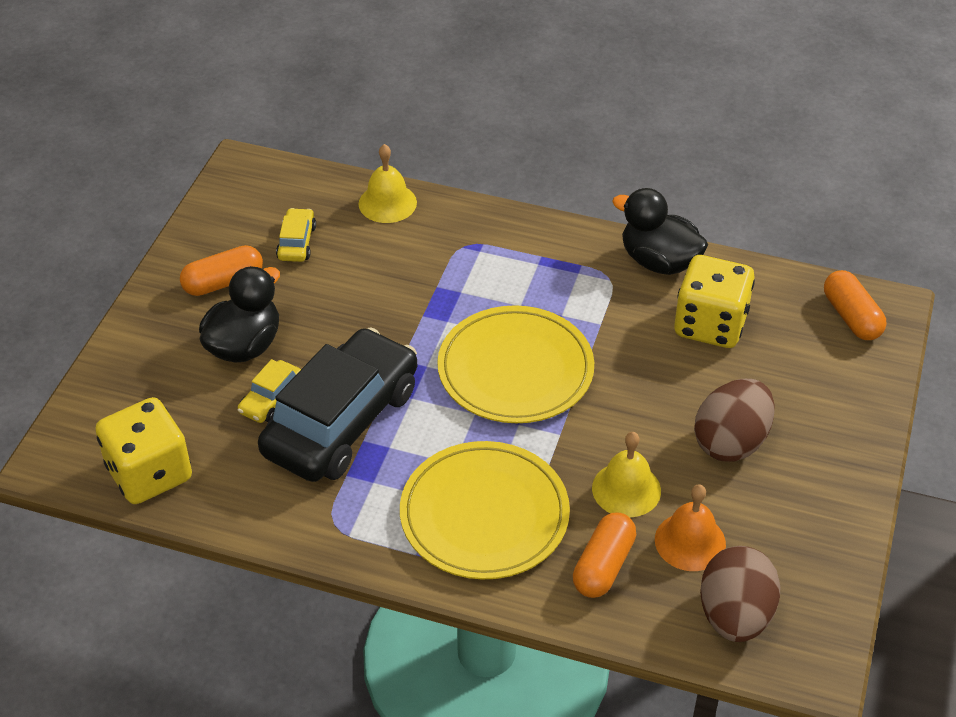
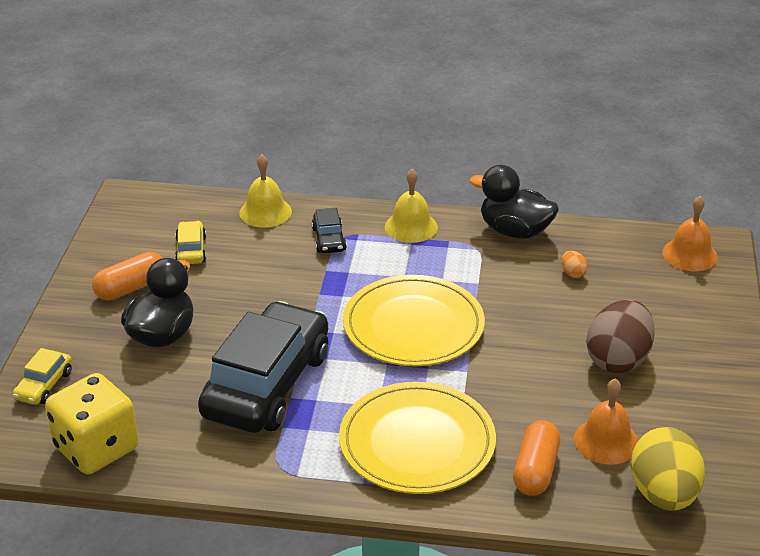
camera: 10 degrees left, 10 degrees down
(271, 399) = (197, 374): yellow car -> yellow car (44, 385)
(449, 247) = (329, 239): none -> black car
(626, 489) = (538, 407): yellow bell -> yellow bell (411, 227)
(710, 325) = (573, 273): yellow dice -> orange egg
(735, 615) = (663, 494): brown egg -> yellow egg
(851, 317) = (689, 254): orange capsule -> orange bell

